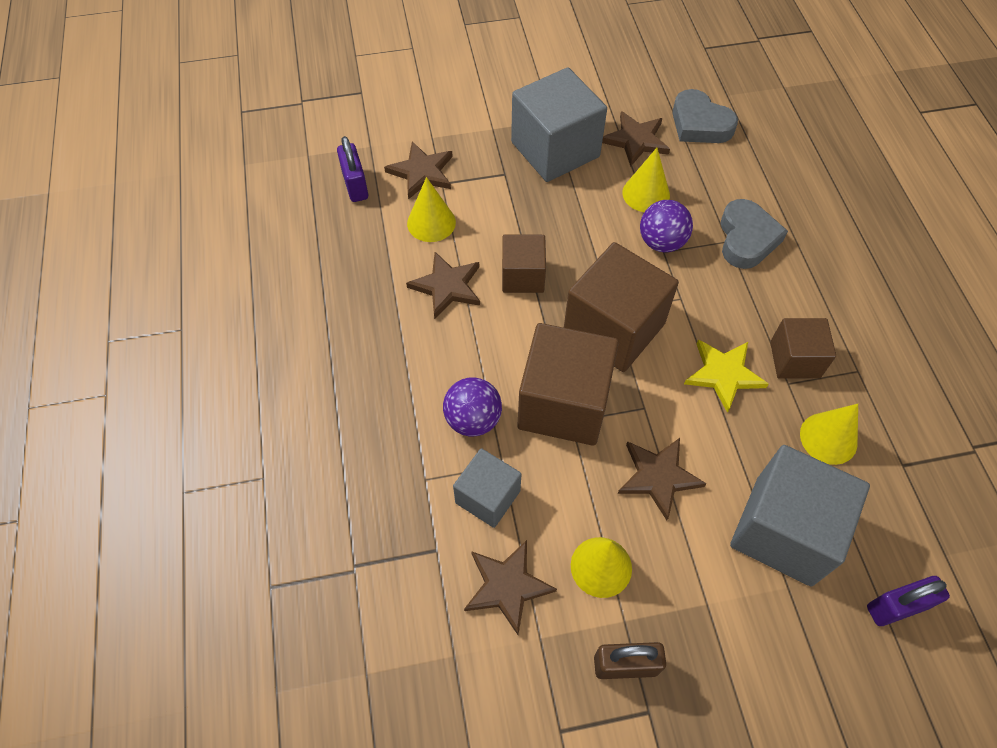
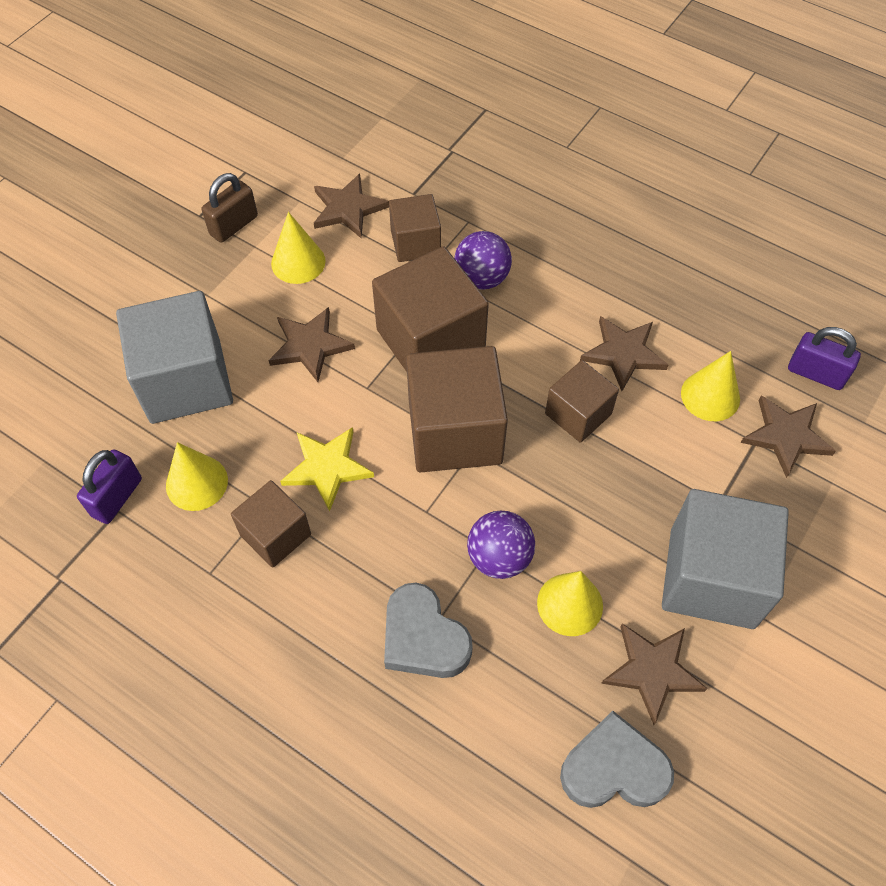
camera: 135 degrees right, 0 degrees up
(487, 497) = (415, 243): grey cube -> brown cube
(896, 607) = (66, 392): purple padlock -> purple padlock (117, 497)

